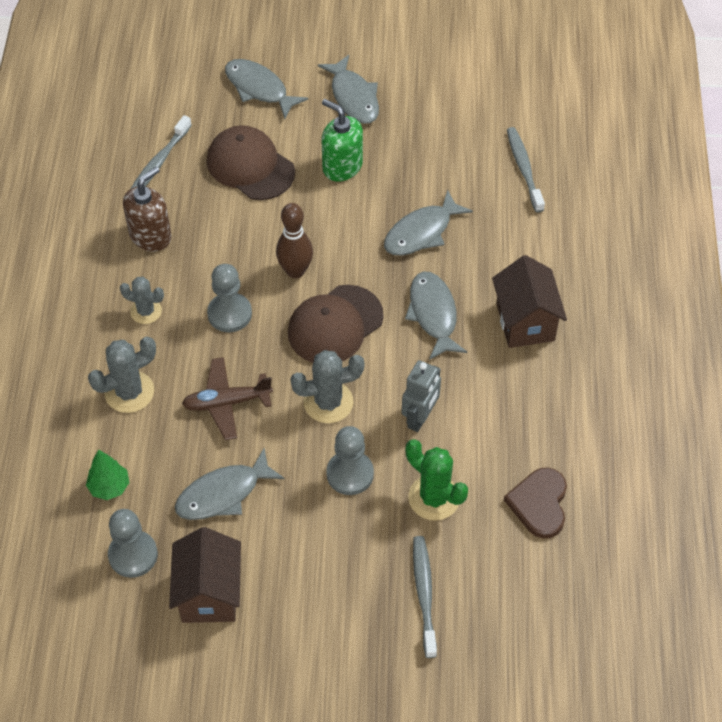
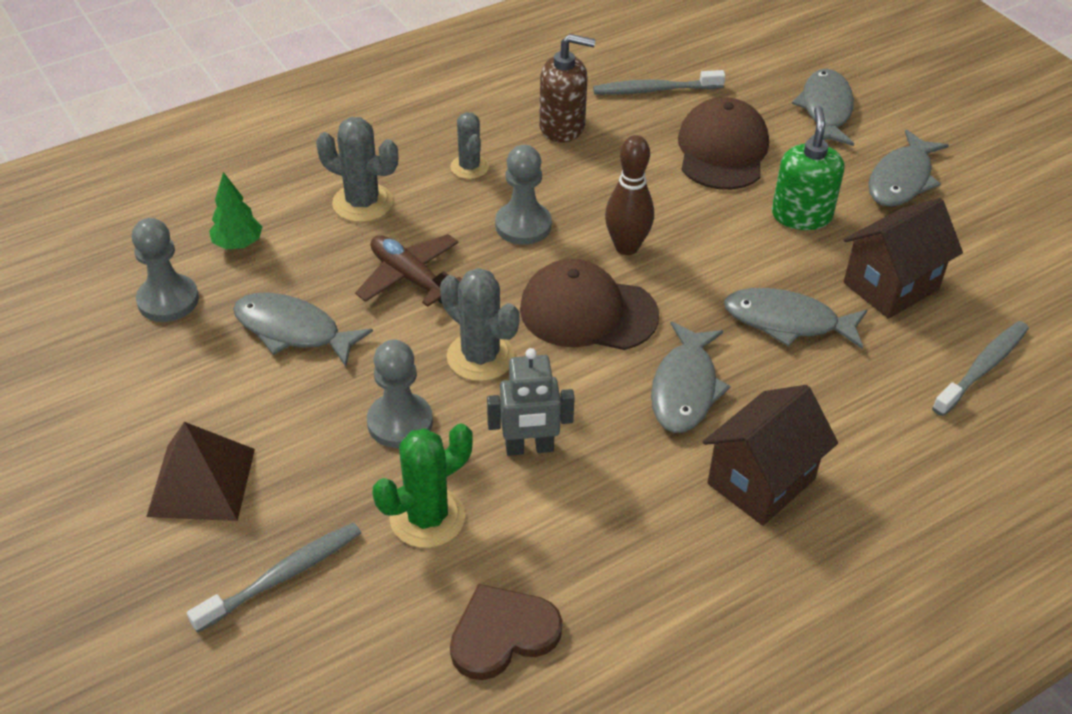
camera: 55 degrees right, 10 degrees down
(209, 593) = (158, 381): brown house -> brown house (891, 286)
(318, 606) = (201, 482): none -> brown pyramid
(433, 314) = (685, 388): grey fish -> grey fish turned 150 degrees clockwise
(434, 498) = (427, 517): green cactus -> green cactus turned 45 degrees clockwise

